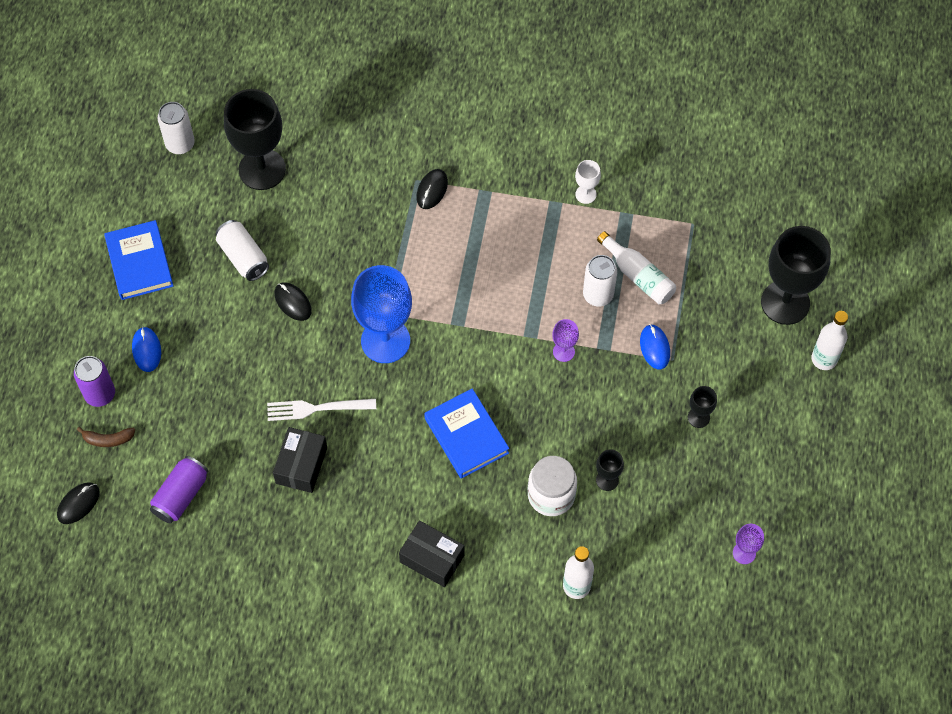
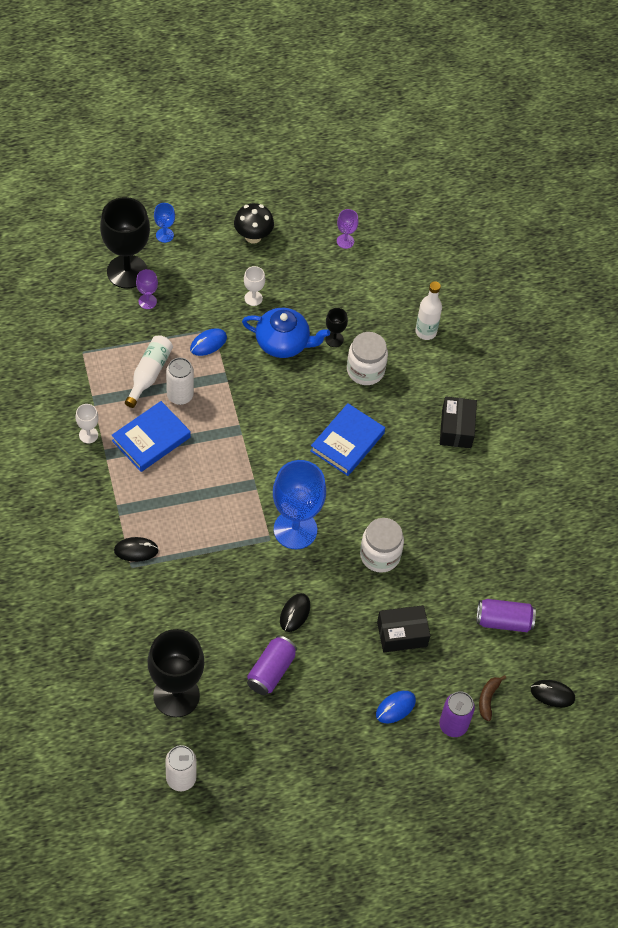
camera: 120 degrees left, 5 degrees down
(108, 439) = (488, 699): brown banana -> brown banana turned 135 degrees counterclockwise
(140, 263) = (317, 754): blue book -> blue book (151, 439)
(243, 257) = (271, 671): white can -> purple can
(301, 465) = (432, 546): black box -> black box (402, 634)
(316, 409) = (380, 555): white fork -> white jar
(563, 351) = (242, 402): purple goblet -> purple goblet (147, 301)
(624, 424) = (283, 343): none -> blue teapot
(698, 417) = (253, 298): black goblet -> white goblet
(788, 452) = (253, 236): none -> black mushroom
(824, 359) = (164, 235): white bottle -> blue goblet

